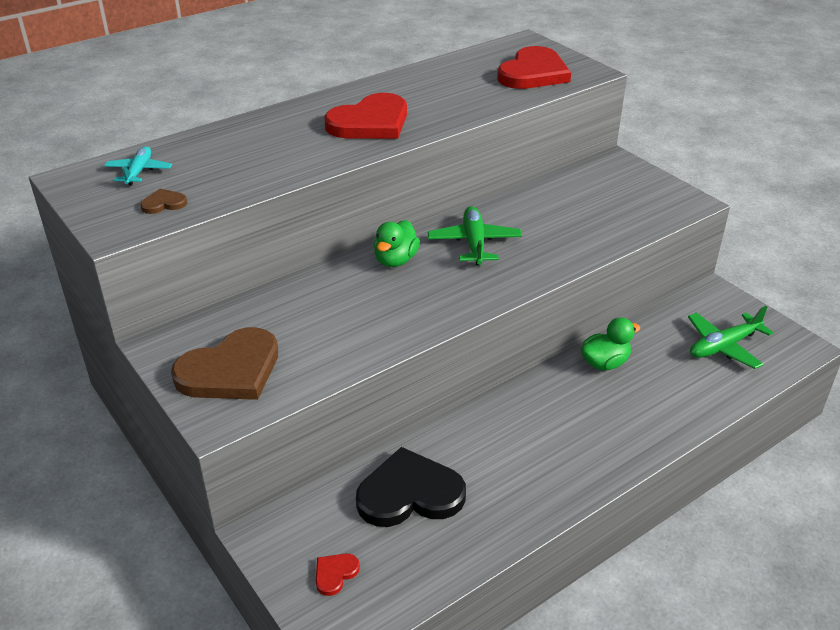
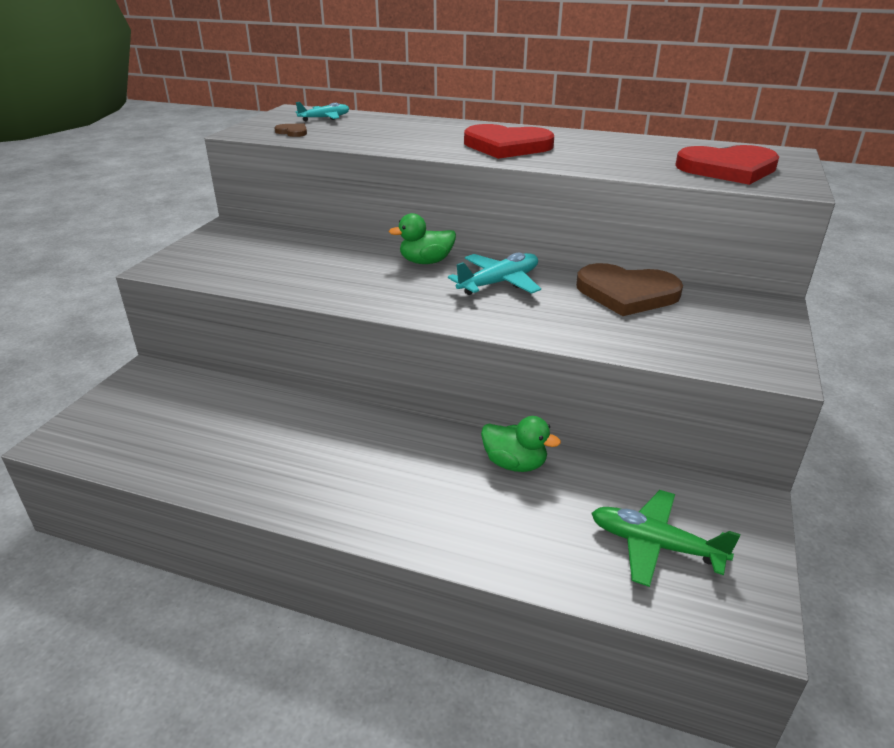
camera: 55 degrees right, 5 degrees down
(230, 370) = (219, 254): brown heart -> brown heart (626, 293)
(335, 574) = (119, 417): red heart -> none
(409, 493) = (231, 418): black heart -> none
(474, 243) = (499, 283): green plane -> turquoise plane

